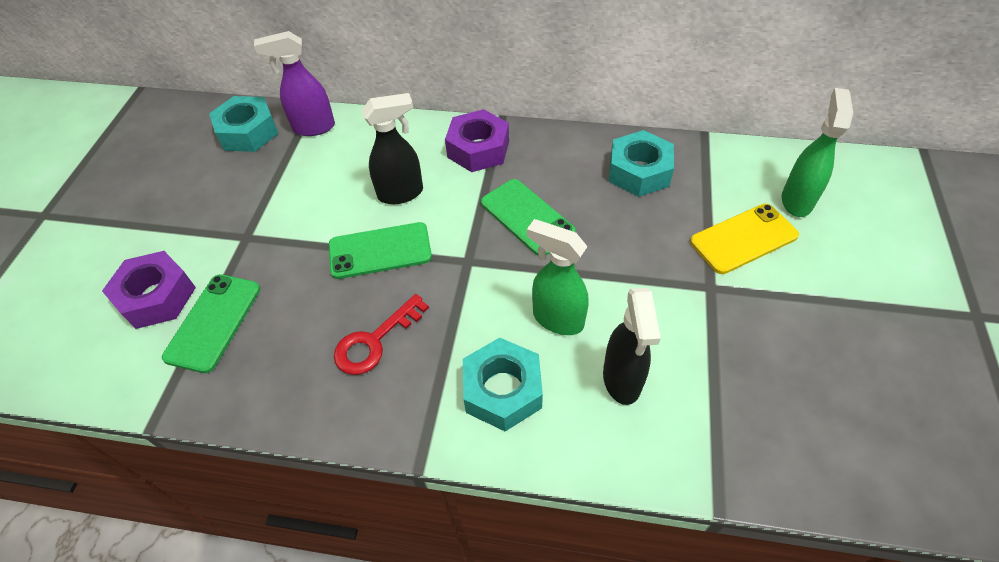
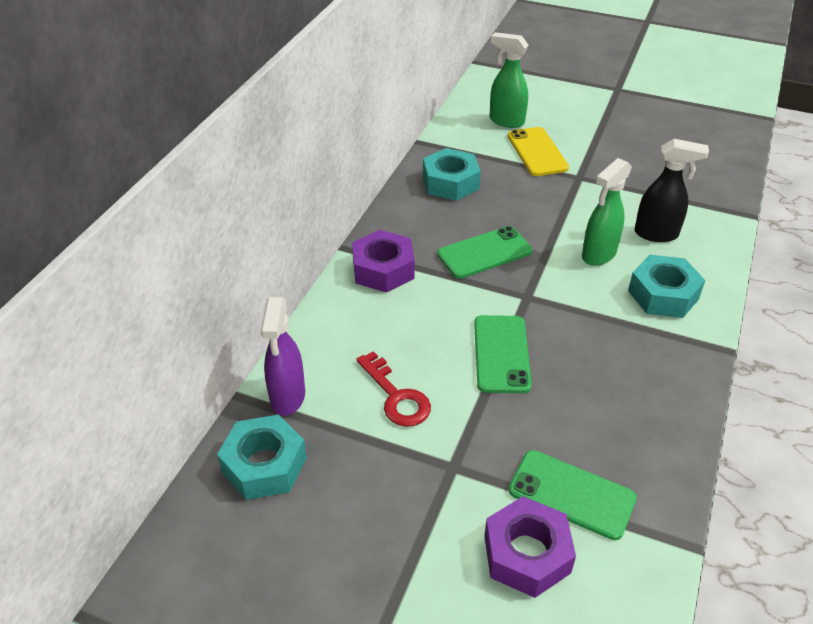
camera: 80 degrees left, 10 degrees down
(374, 341) = (609, 366): red key -> red key (396, 396)
(401, 193) = (427, 331): black spray bottle -> none

